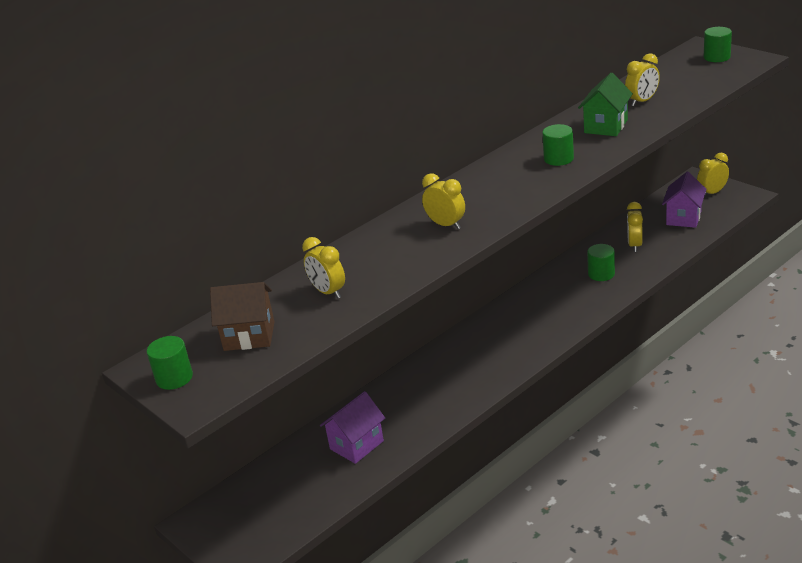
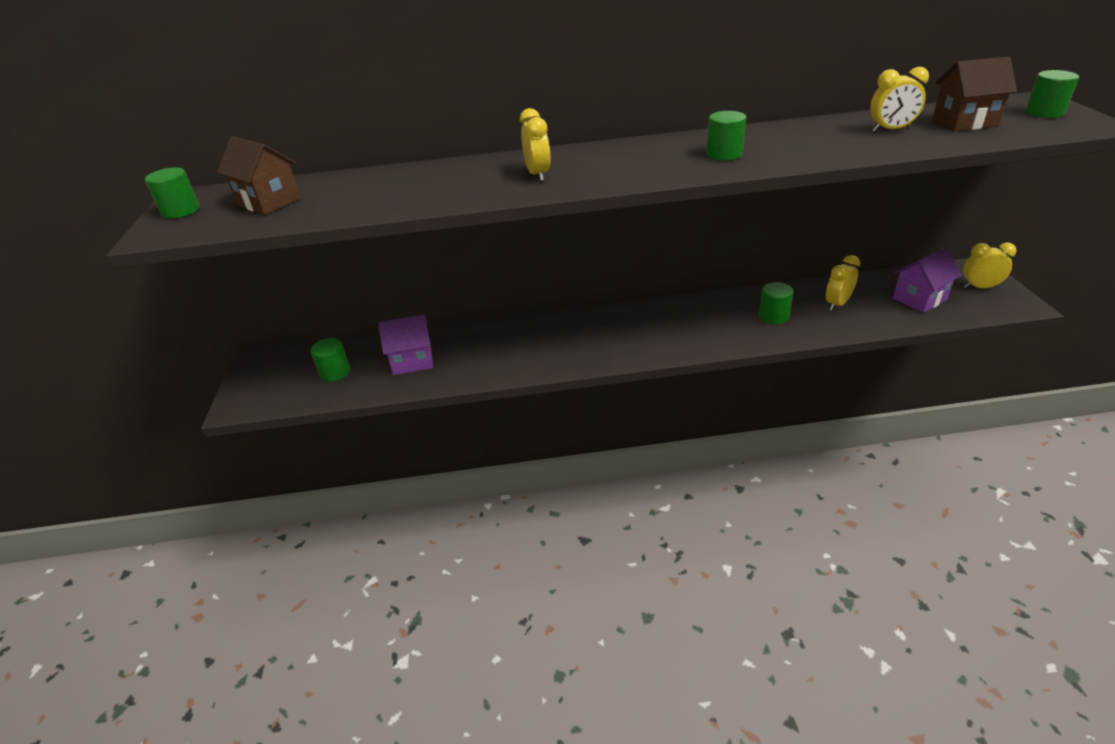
camera: 35 degrees right, 5 degrees up
(296, 490) = (335, 372): none -> green cylinder
(328, 292) = (369, 192): yellow clock -> none
(606, 126) = (816, 141): green house -> none
(679, 80) = (964, 122): none -> brown house

